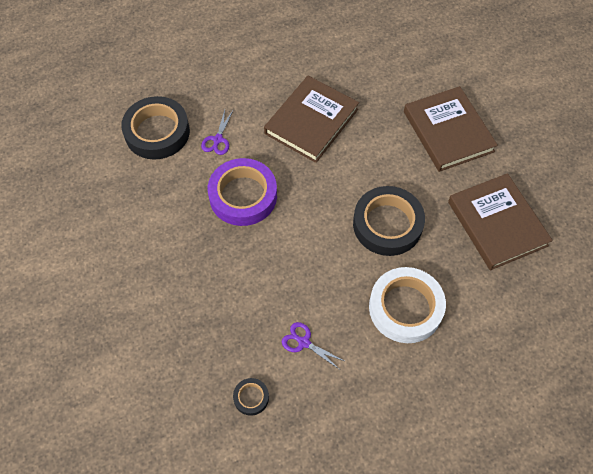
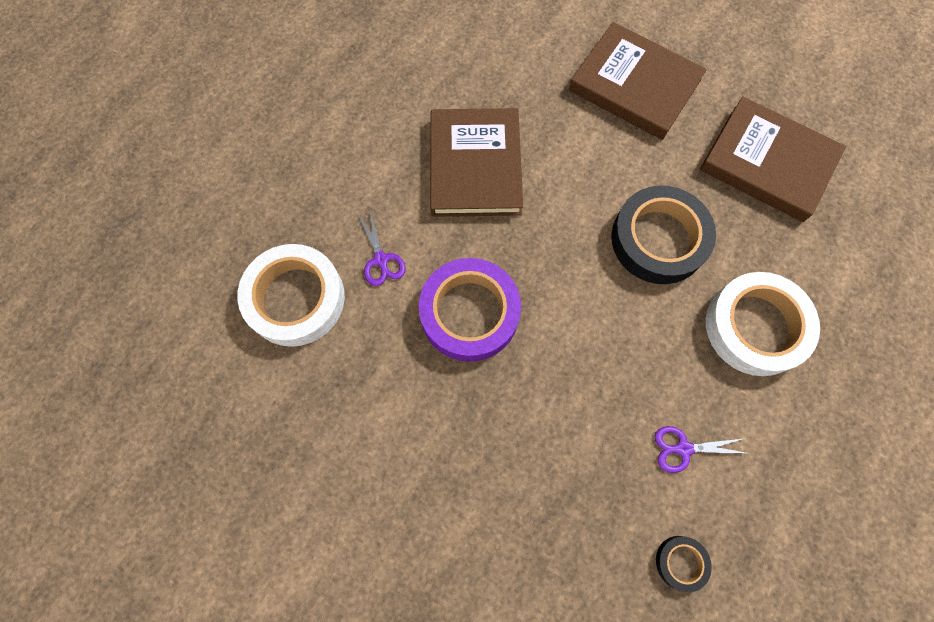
camera: 35 degrees left, 10 degrees up
(157, 132) = (295, 299): black tape -> white tape

